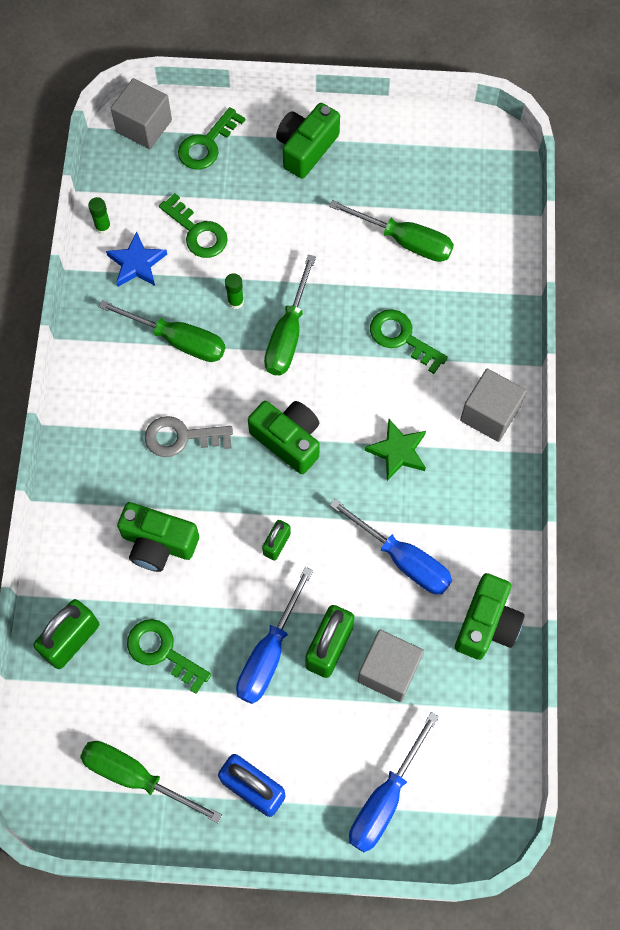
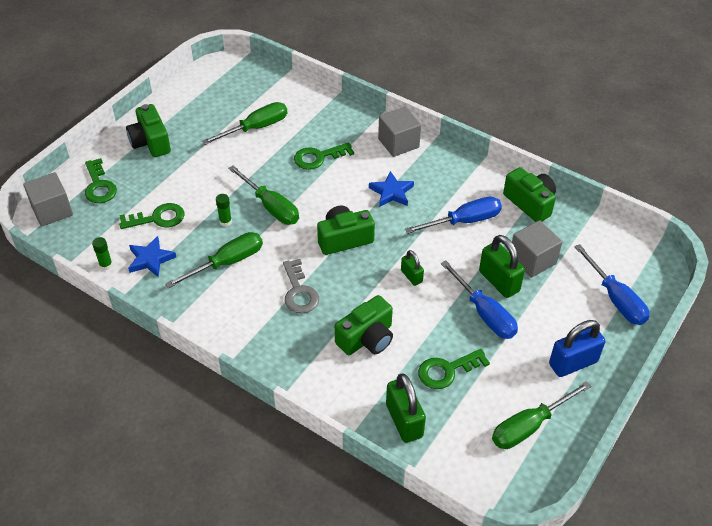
camera: 60 degrees left, 20 degrees down
(181, 437) = (299, 292): grey key -> grey key turned 45 degrees counterclockwise
(397, 451) = (391, 192): green star -> blue star

